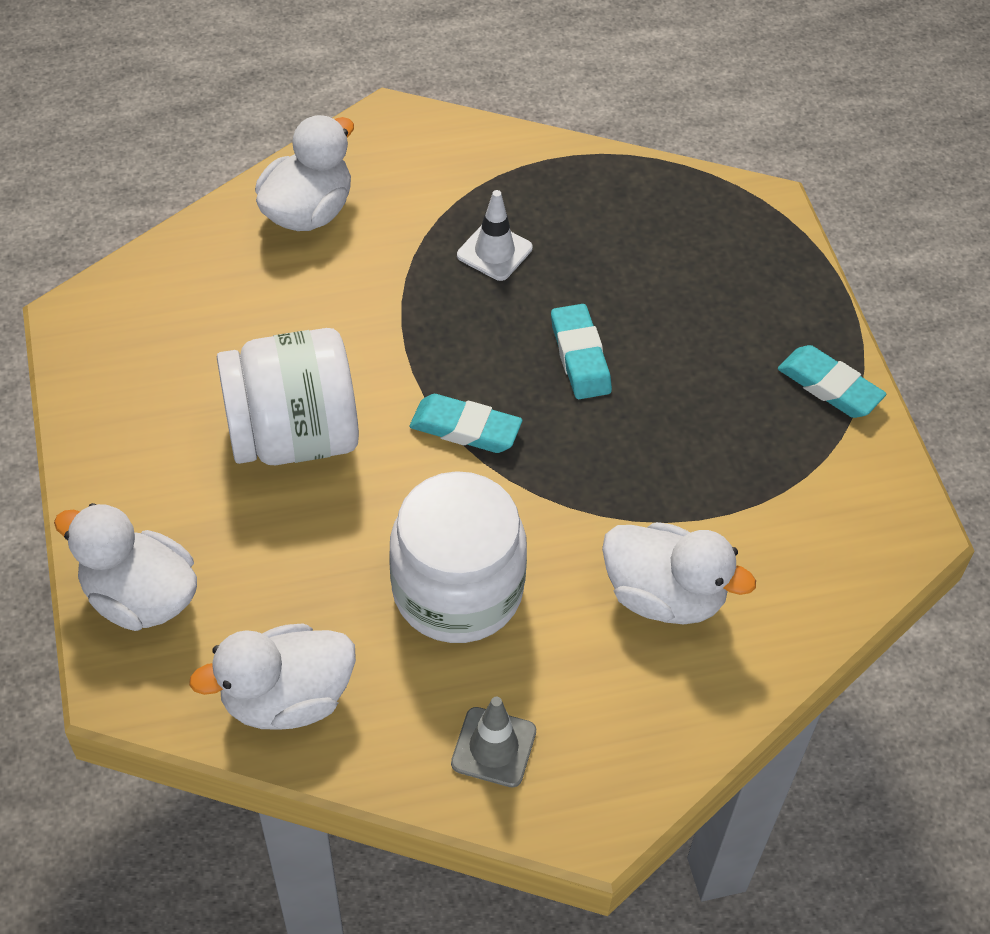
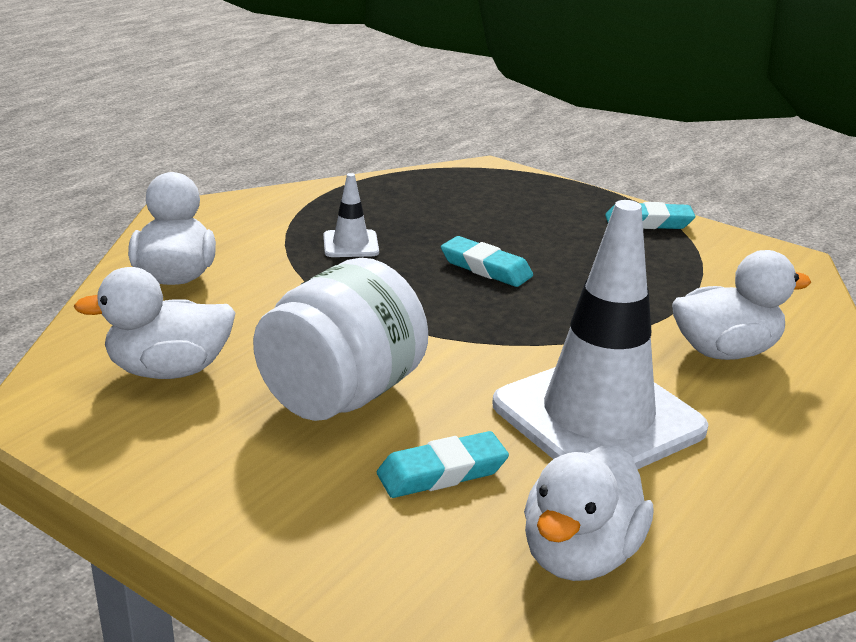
camera: 40 degrees left, 25 degrees down
(140, 597) = (353, 563): white duck -> white duck (169, 370)
(457, 590) = (598, 417): white jar -> white traffic cone
(465, 428) = (466, 333): turquoise eraser -> turquoise eraser (442, 472)
(493, 747) = (766, 489): grey traffic cone -> none

